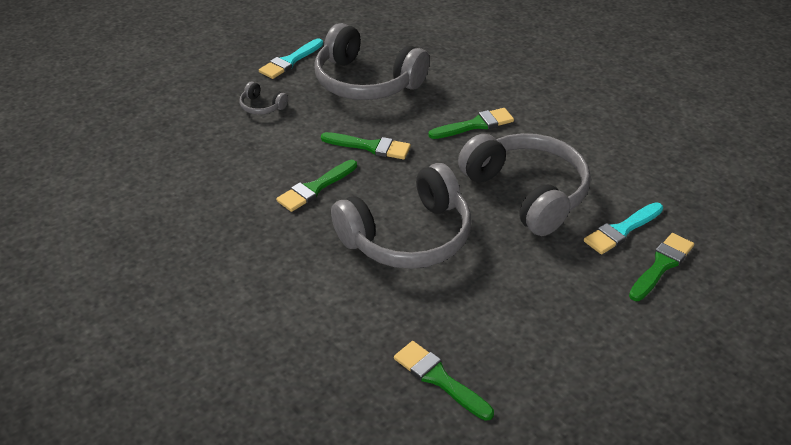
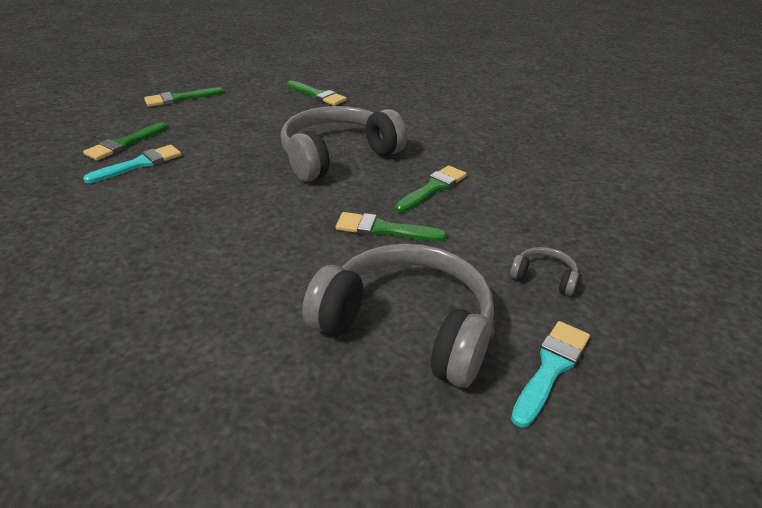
camera: 175 degrees right, 5 degrees down
(475, 125) = (248, 261): green brush -> green brush (180, 99)
(527, 193) = (214, 189): grey headphones -> none

